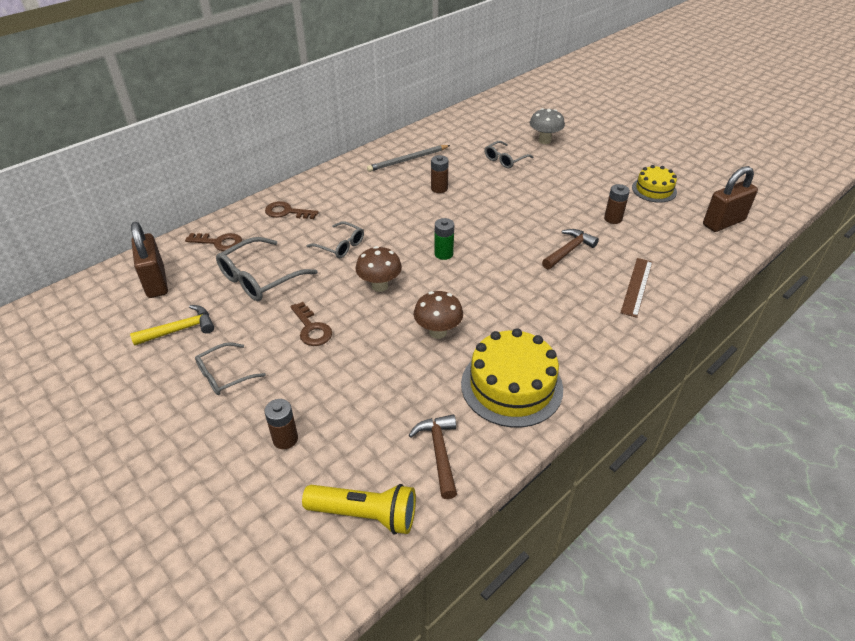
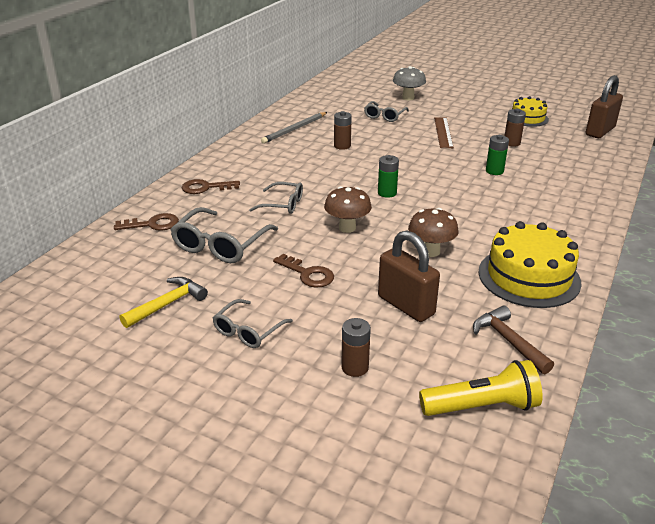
camera: 20 degrees left, 10 degrees down
(156, 282) = (107, 270): brown padlock -> brown padlock (406, 305)
(569, 250) = (494, 171): brown hammer -> green battery
(637, 286) = (570, 186): brown ruler -> brown ruler (443, 132)

